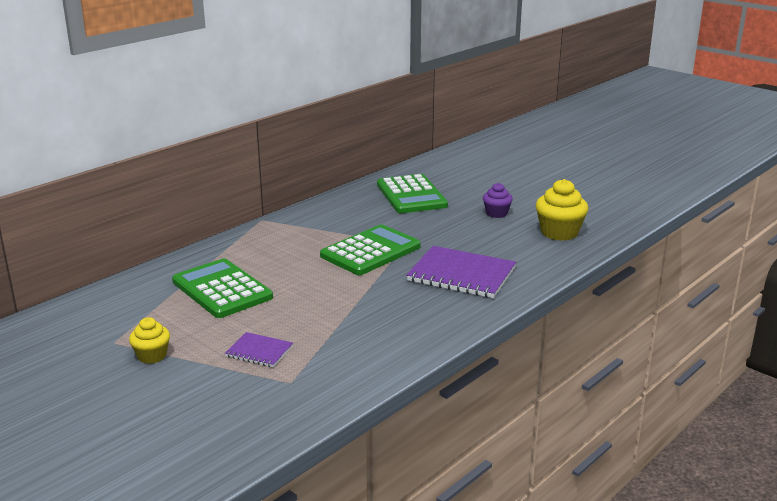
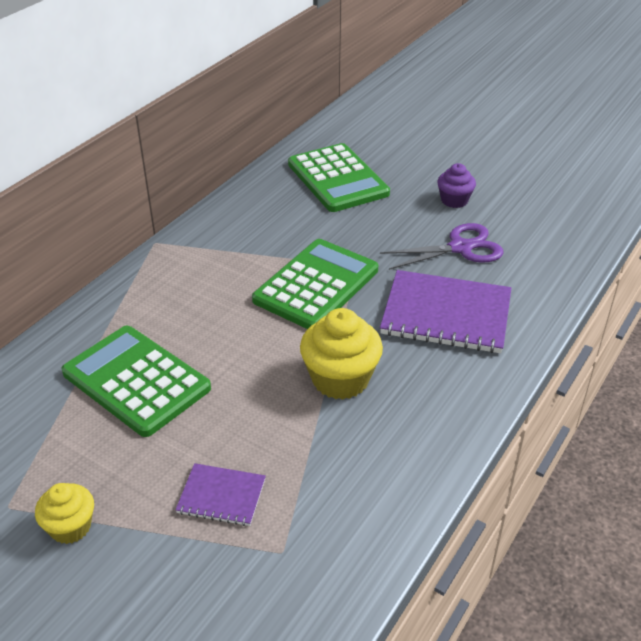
camera: 10 degrees left, 15 degrees up
(489, 240) = (460, 248): none -> purple scissors
(559, 232) = (542, 226): yellow cupcake -> yellow cupcake (340, 379)

